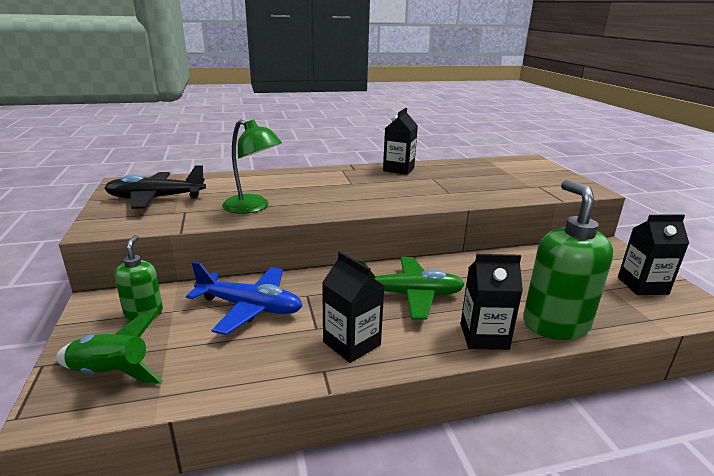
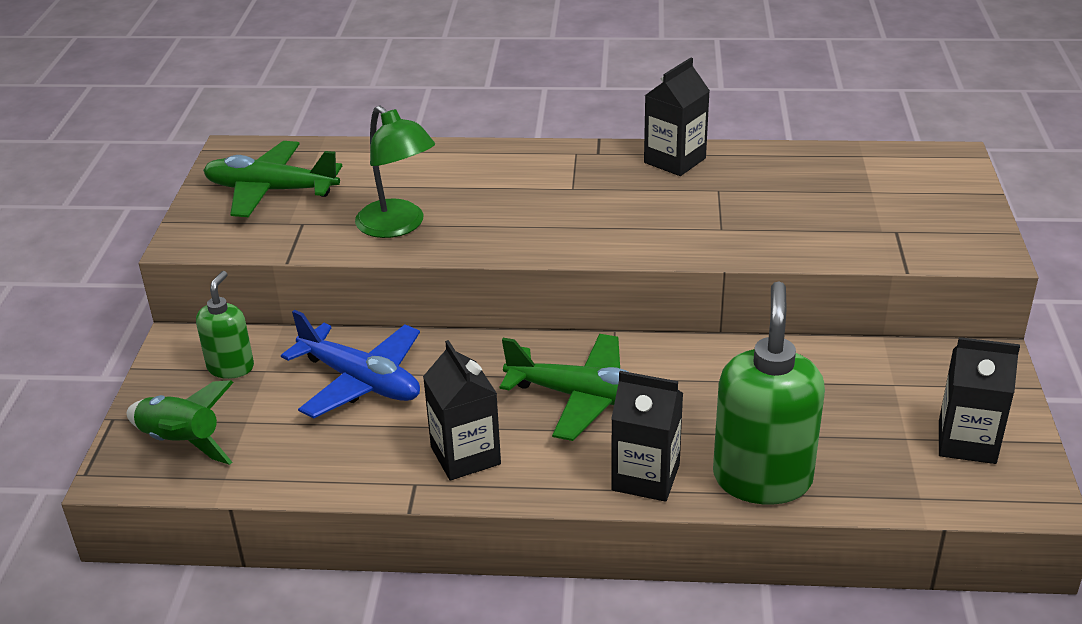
camera: 20 degrees right, 10 degrees up
(156, 198) = (271, 191): black plane -> green plane

